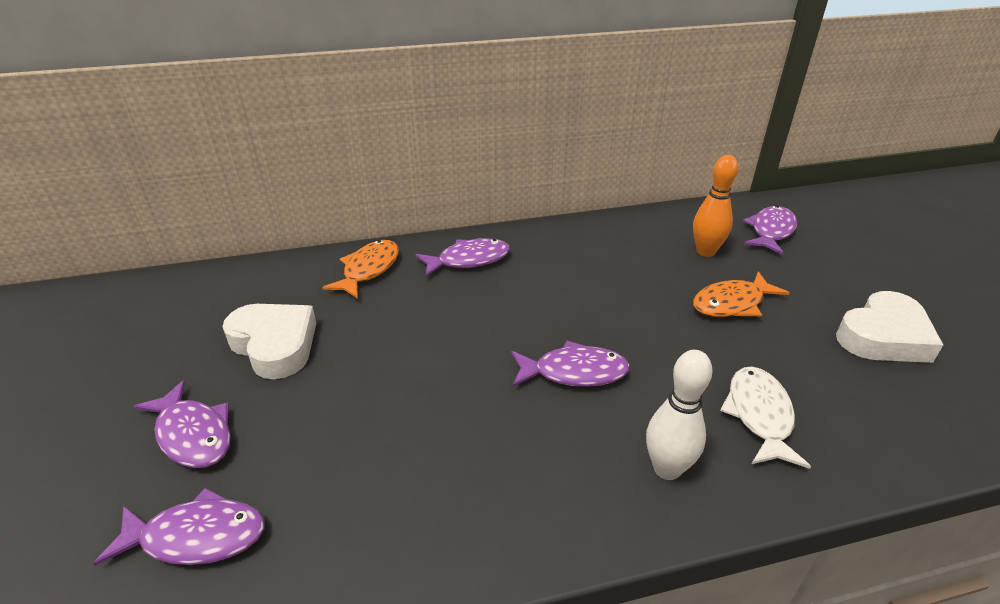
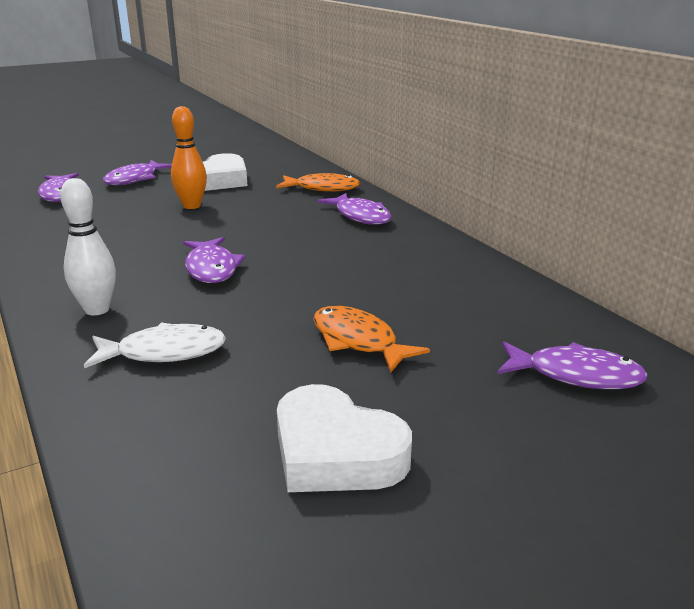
camera: 75 degrees right, 10 degrees down
(705, 252) = (469, 325): orange bowling pin -> orange bowling pin (191, 206)

